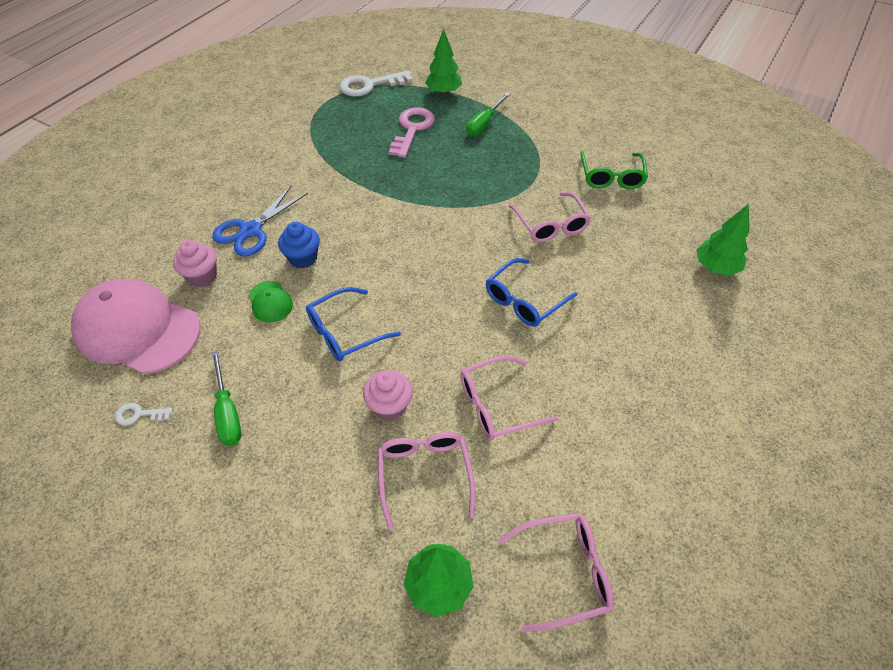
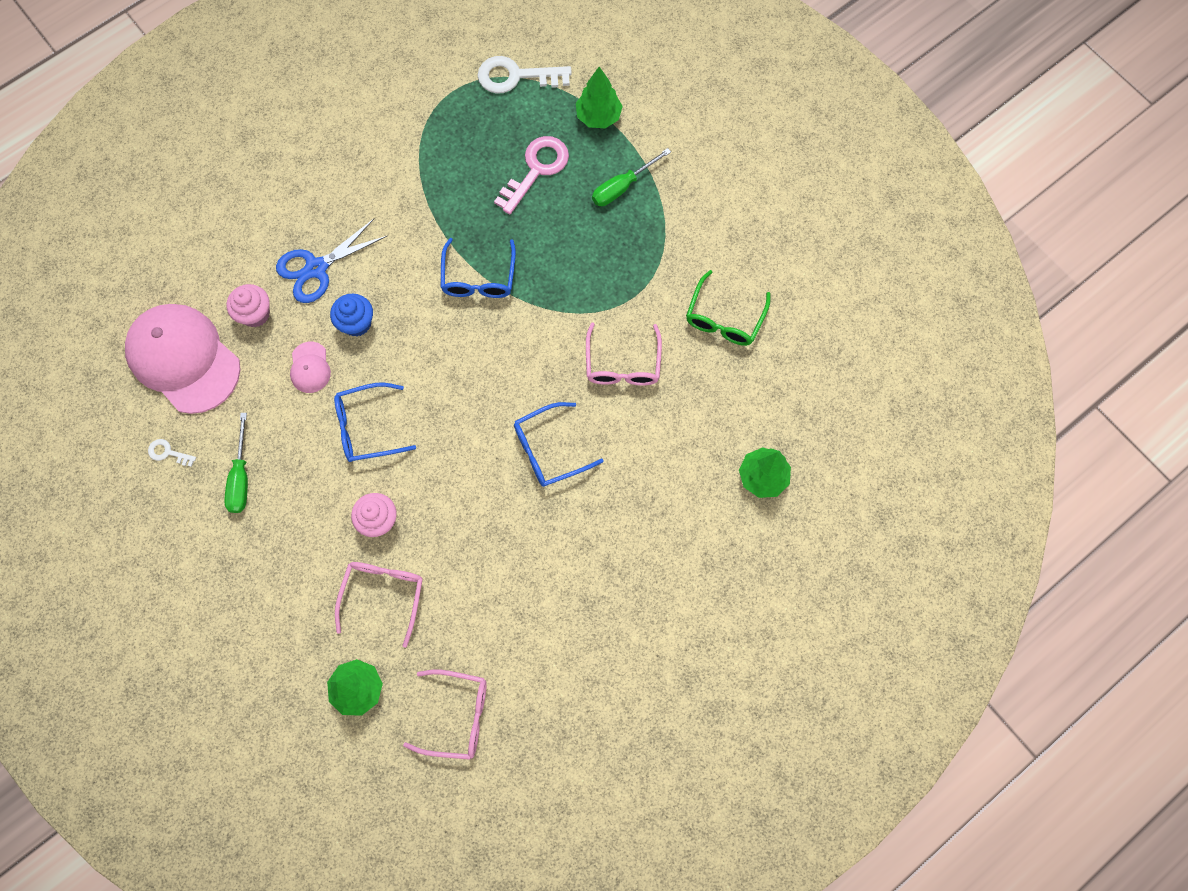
camera: 20 degrees right, 20 degrees up
(270, 302) = (310, 367): green cap -> pink cap
(399, 201) = (479, 277): none -> blue glasses
(497, 405) = (472, 553): pink glasses -> none

